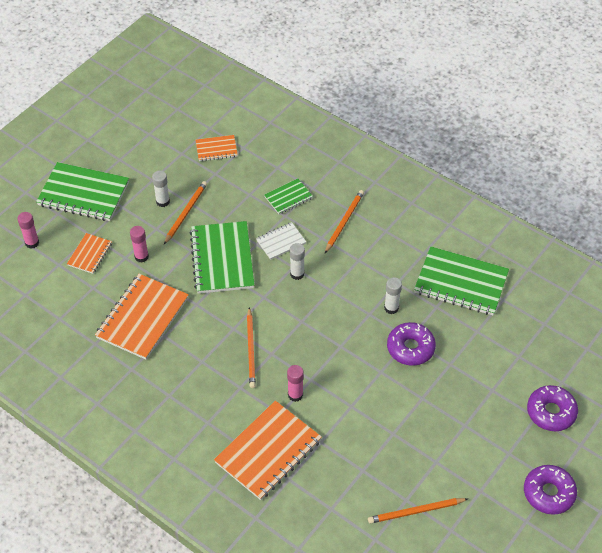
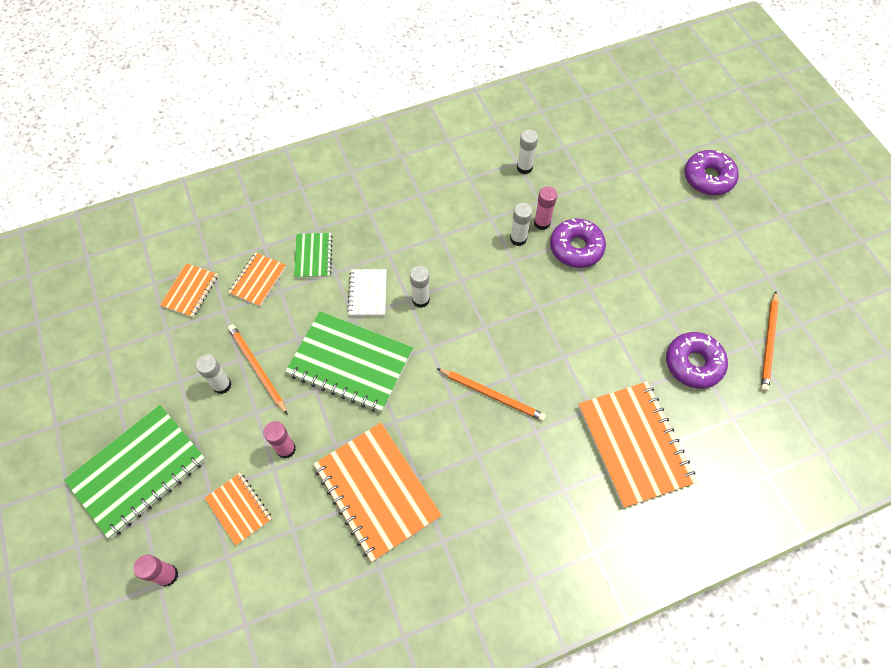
camera: 60 degrees left, 10 degrees up
(249, 178) = (258, 280): none -> orange notebook
(295, 395) = (576, 381): pink glue stick -> pink glue stick (542, 223)
(344, 222) = (383, 223): orange pencil -> none
(461, 283) = (524, 168): green notebook -> white glue stick
(548, 493) = (793, 226): purple donut -> purple donut (693, 363)

